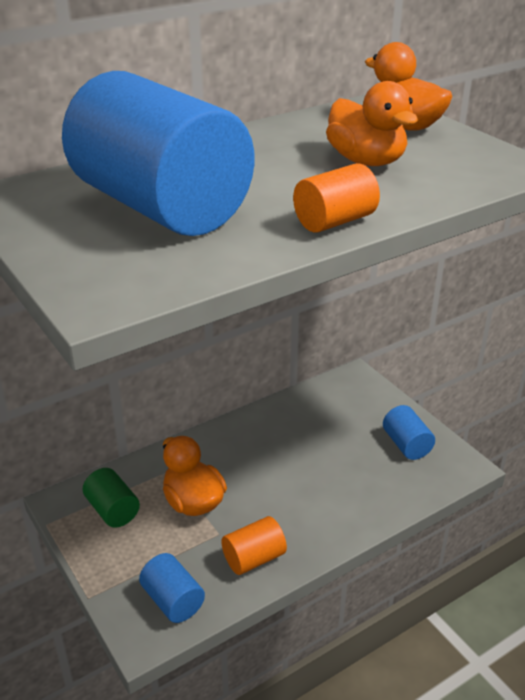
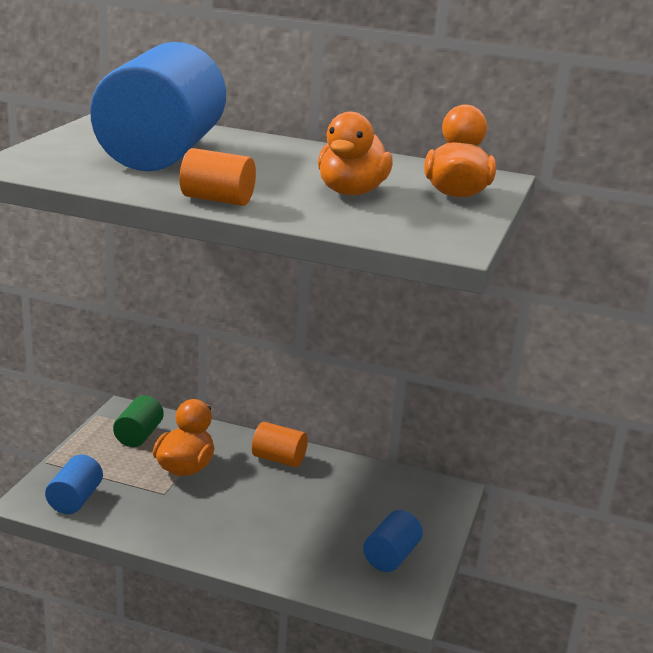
camera: 50 degrees right, 10 degrees down
(254, 558) = (154, 521): orange cylinder -> orange cylinder (279, 459)

